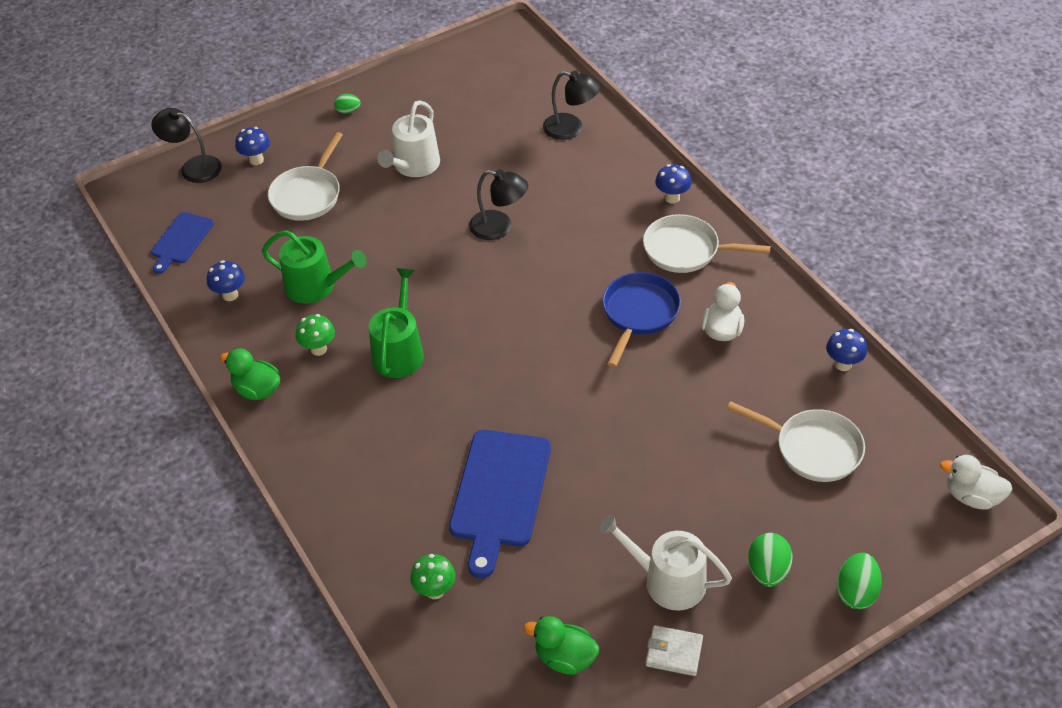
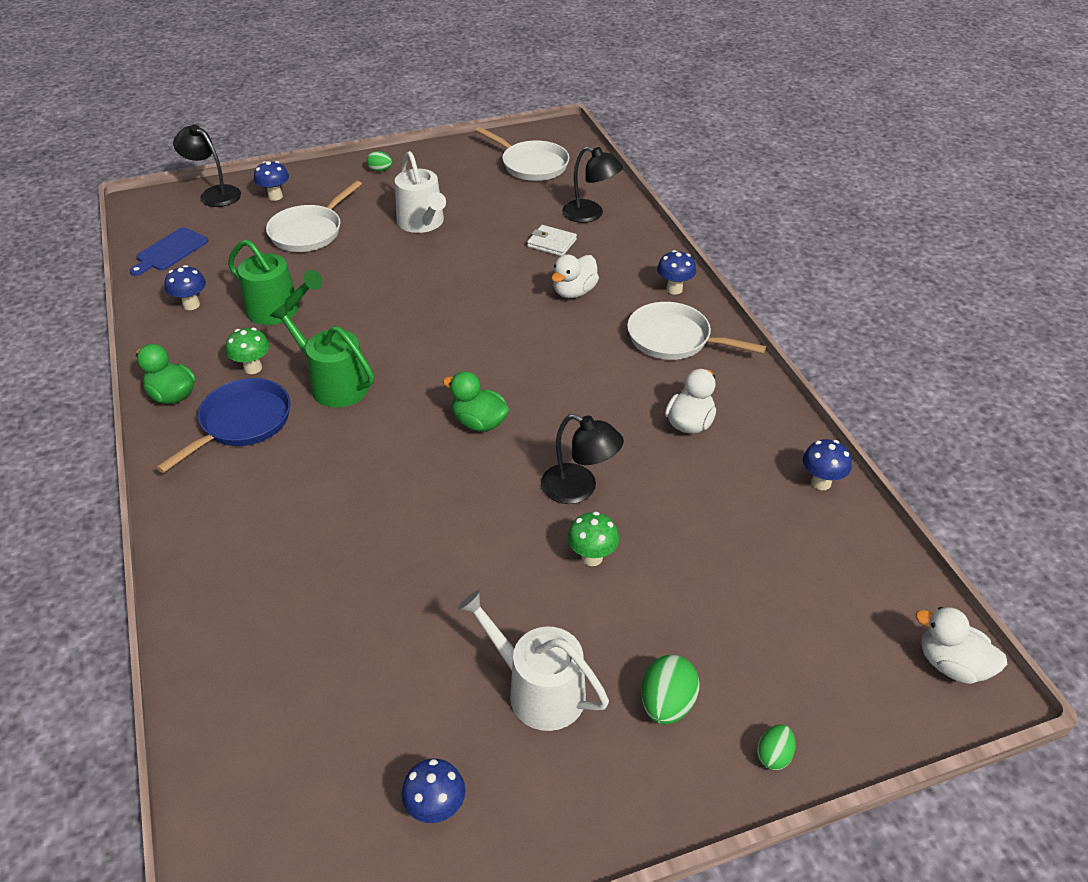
camera: 10 degrees right, 5 degrees down
(399, 351) = (334, 384): green watering can -> green watering can turned 75 degrees counterclockwise
(414, 166) = (422, 223): white watering can -> white watering can turned 60 degrees counterclockwise
(435, 591) = (260, 643): green mushroom -> green mushroom (592, 557)
(499, 227) = (485, 288): black lamp -> black lamp (579, 489)
(499, 494) = (378, 549): blue cutting board -> none
(565, 657) = (378, 759): green duck -> green duck (479, 422)
(582, 217) = (574, 292): none -> white duck
(621, 683) = (436, 809): none -> blue mushroom
(639, 314) = (602, 391): blue pan -> blue pan (242, 423)
(674, 652) = (516, 783): white wallet -> white wallet (551, 243)
(813, 448) = (762, 569): white pan -> white pan (531, 165)
(856, 592) = (773, 756): green egg -> green egg, size x0.61

